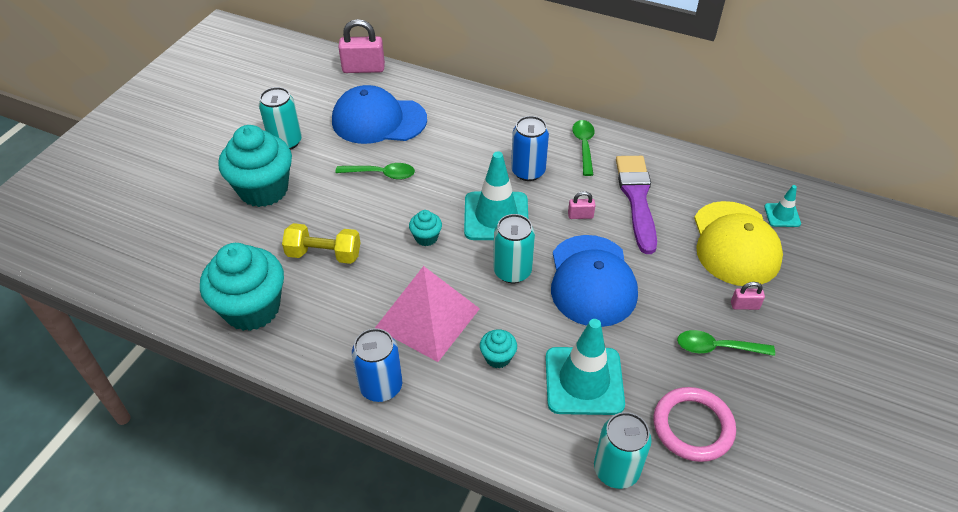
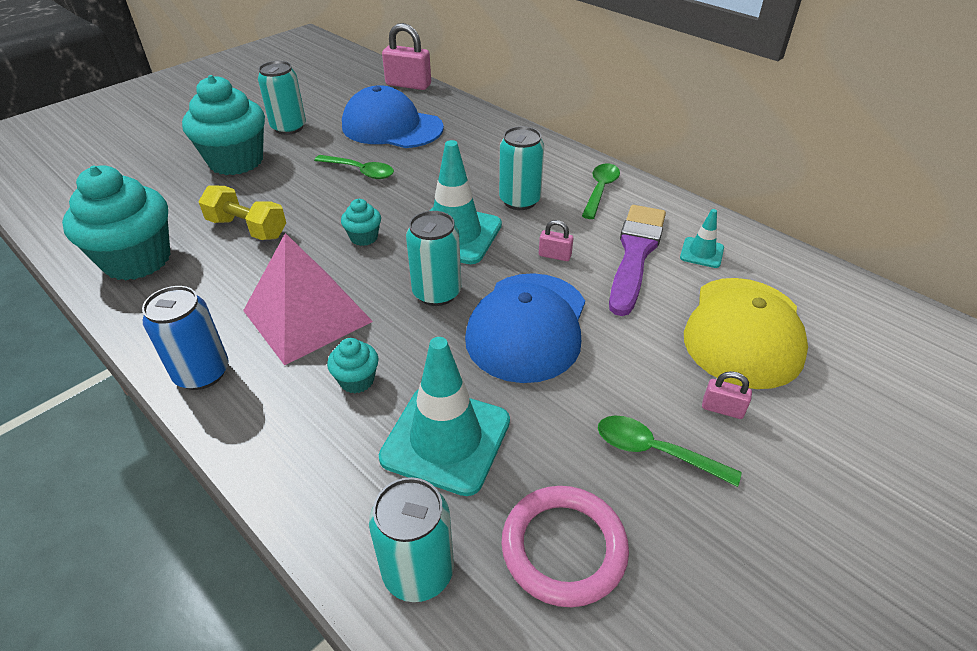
camera: 20 degrees right, 5 degrees down
(528, 171) = (520, 201): blue can -> turquoise can
(782, 215) = (828, 314): turquoise traffic cone -> turquoise traffic cone (701, 253)

